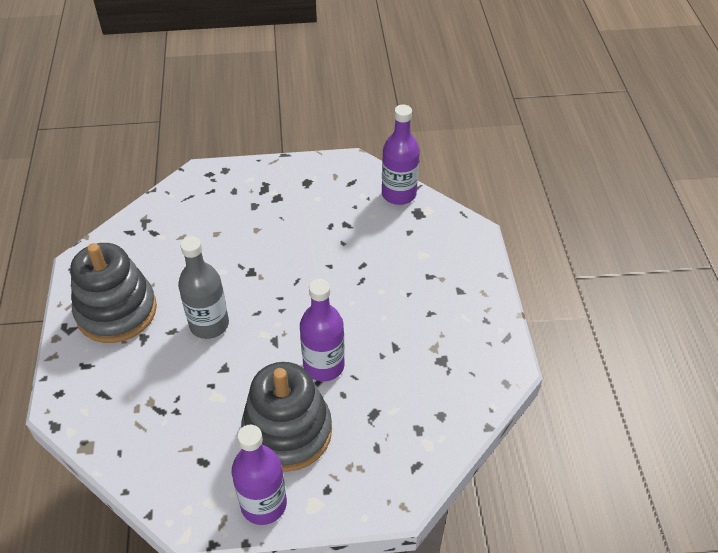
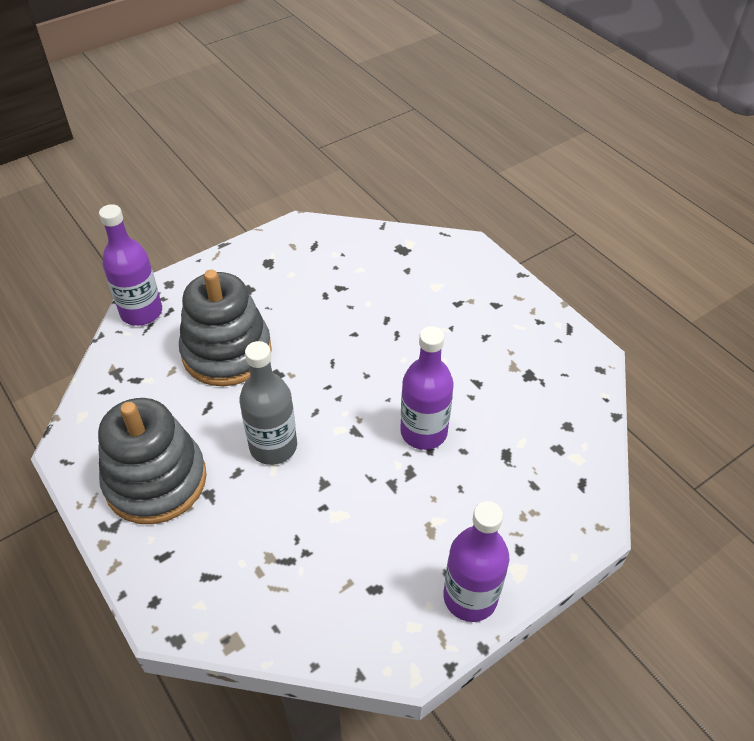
camera: 30 degrees left, 0 degrees up
(287, 431) = (438, 513): grey stacking toy -> grey stacking toy (227, 352)
(398, 194) = (370, 239): purple bottle -> purple bottle (141, 312)

